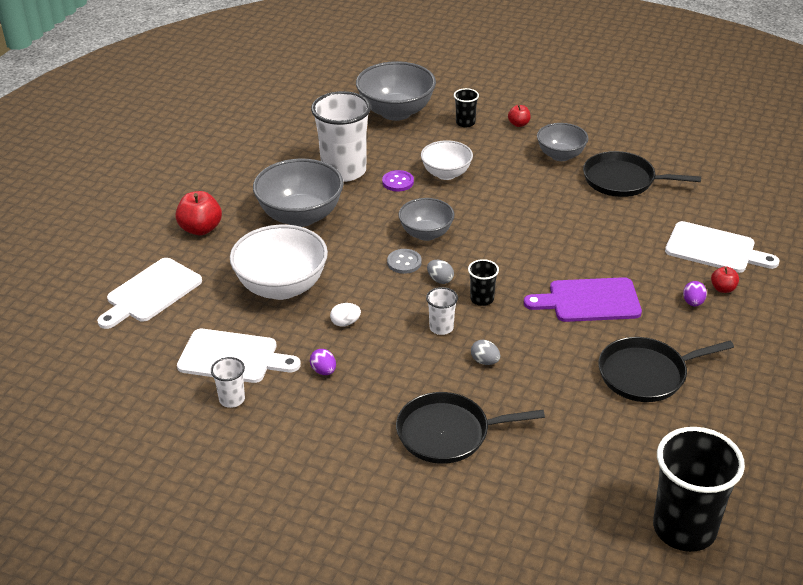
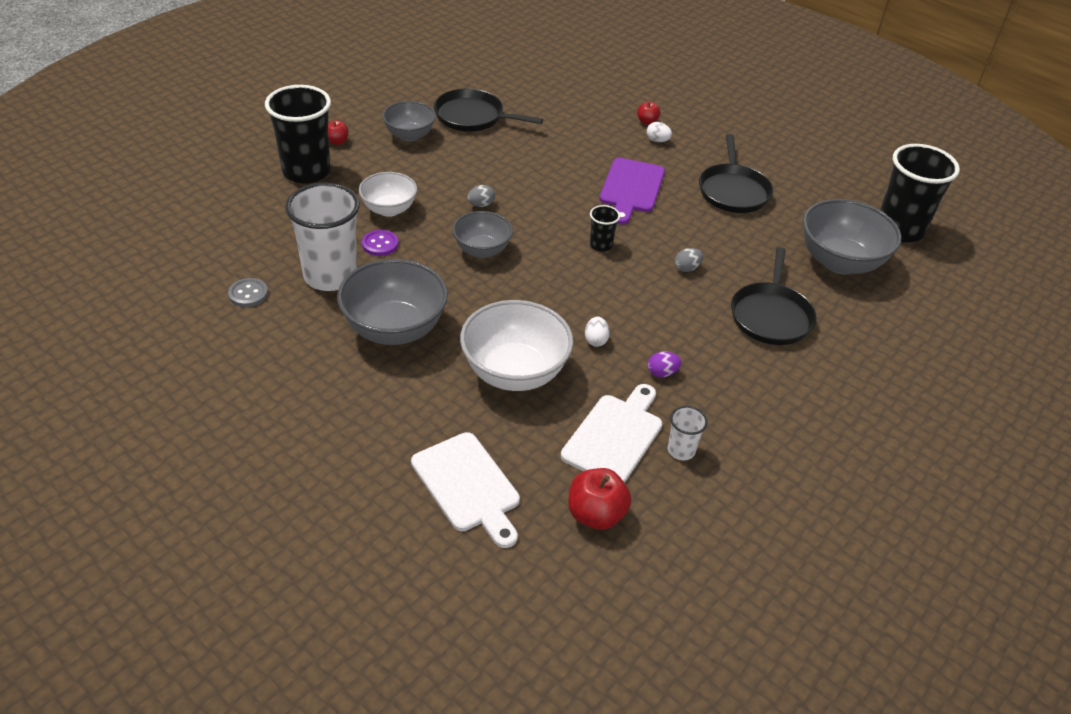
camera: 75 degrees left, 5 degrees up
(200, 229) = (365, 417): red apple -> red apple (596, 514)
(396, 112) = (244, 209): grey bowl -> grey bowl (840, 262)
(404, 262) = (520, 276): grey button -> grey button (248, 294)
(440, 280) = (559, 261): grey egg -> grey egg (481, 205)
(441, 328) = (630, 280): white cup -> none
(465, 123) = (306, 171): black cup -> black cup, size x2.18
(623, 180) = (472, 117): black pan -> black pan turned 75 degrees clockwise
(693, 302) = (657, 140): purple egg -> white egg
(714, 249) = (595, 108): white cutting board -> none

